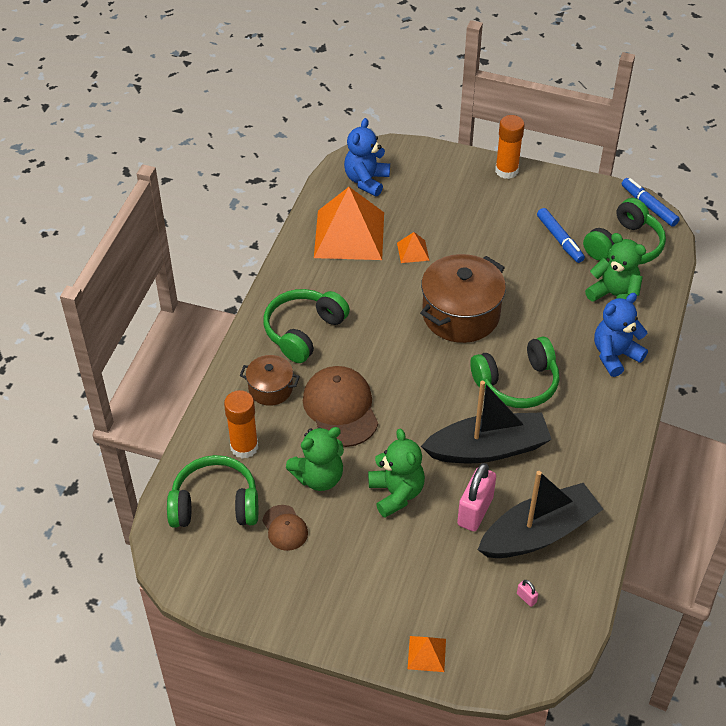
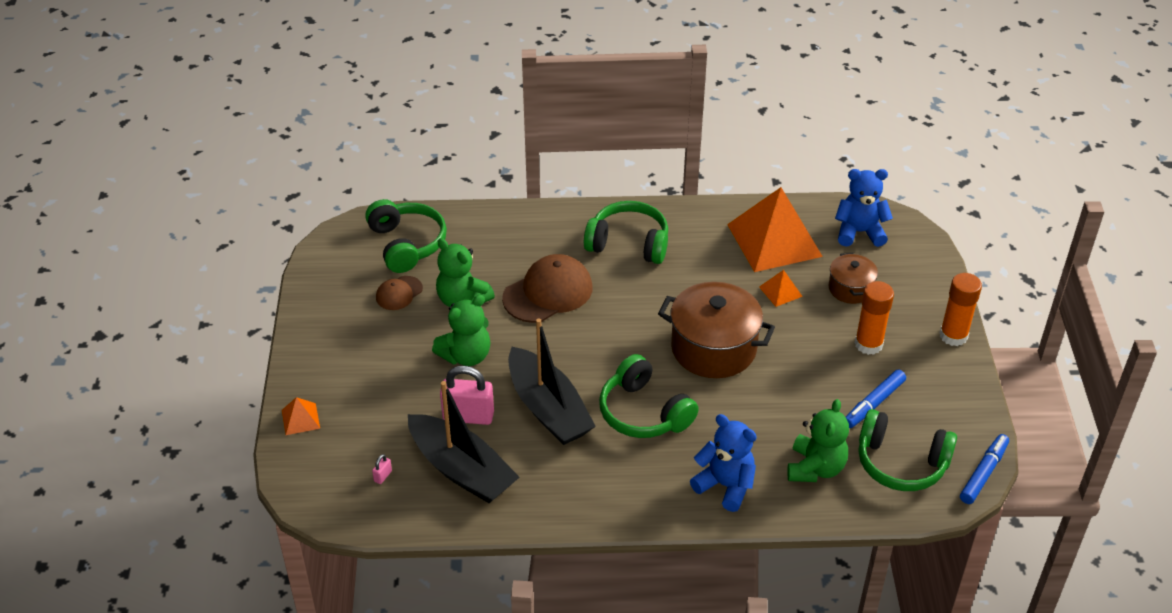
camera: 70 degrees right, 5 degrees down
(244, 447) = (475, 244): orange glue stick -> orange glue stick (868, 344)
(270, 389) = (548, 241): brown pot -> brown pot (850, 288)

